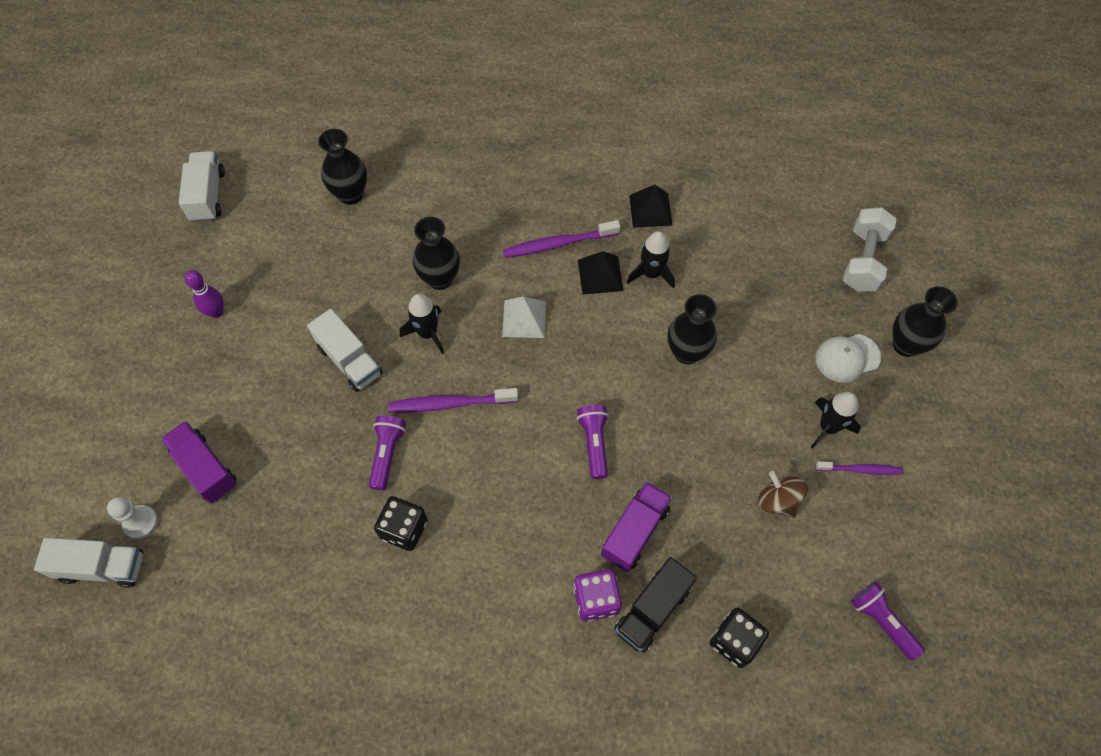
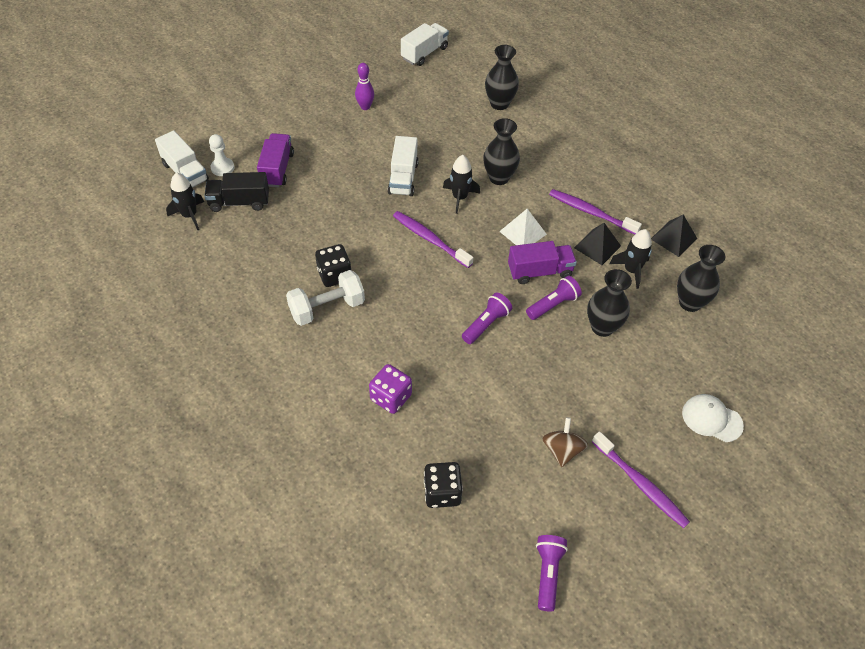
camera: 45 degrees right, 10 degrees down
(387, 454) = (369, 235): purple flashlight -> purple flashlight (553, 305)
(635, 532) = (454, 386): purple truck -> purple truck (539, 271)
(652, 610) = (415, 432): black truck -> black truck (239, 202)
(828, 427) = (648, 443): black rocket -> black rocket (189, 215)
(860, 469) = (640, 484): purple toothbrush -> purple toothbrush, size x1.56
(863, 260) = (796, 377): white dumbbell -> white dumbbell (327, 308)
(905, 345) = (766, 448): black vase -> black vase (690, 303)

